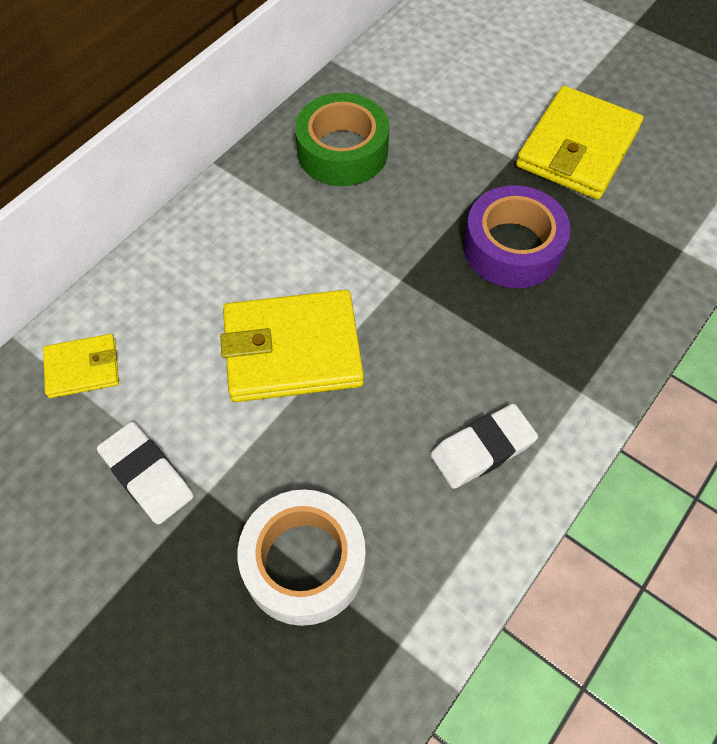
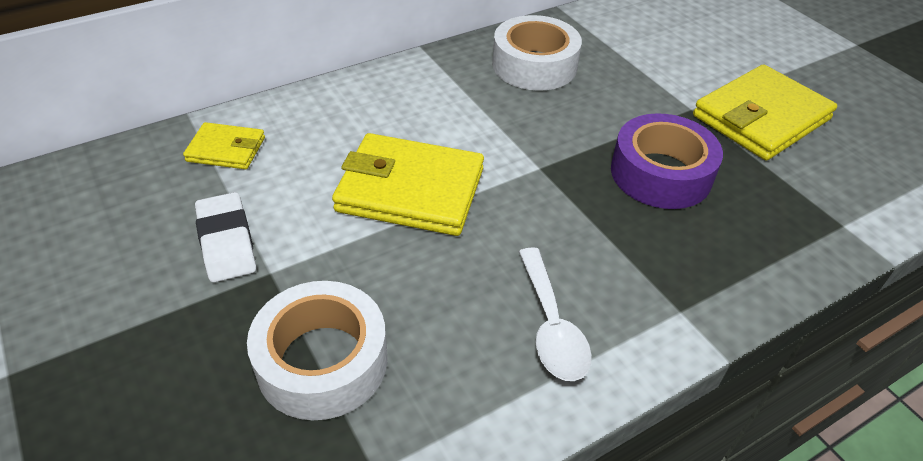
camera: 20 degrees right, 15 degrees down
(342, 151) = (534, 65): green tape -> white tape
(482, 449) = (551, 326): white eraser -> white spoon

